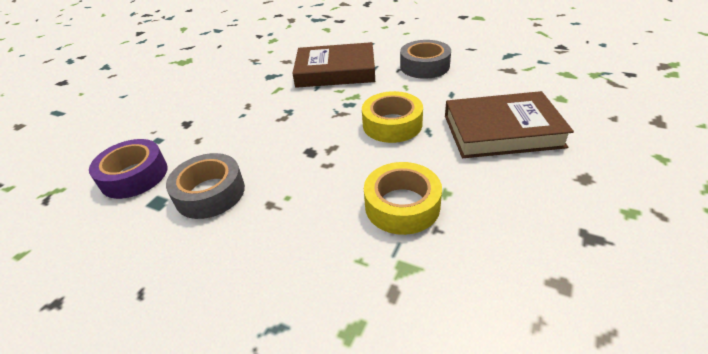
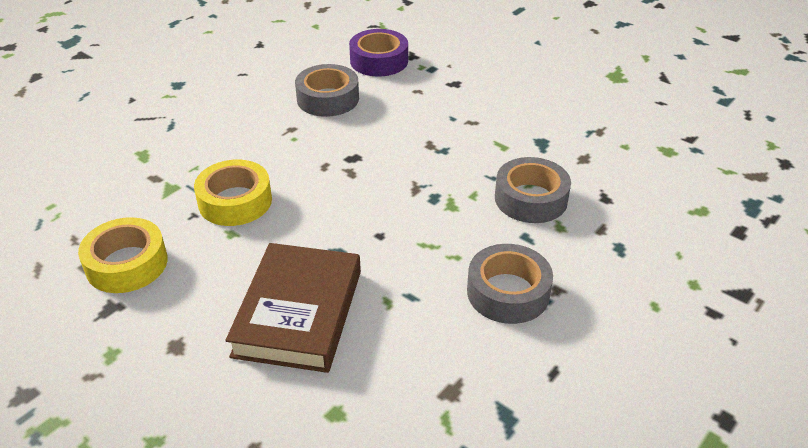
camera: 100 degrees right, 0 degrees up
(335, 71) = (531, 199): brown book -> grey tape
(392, 124) = (368, 223): yellow tape -> yellow tape (127, 264)

